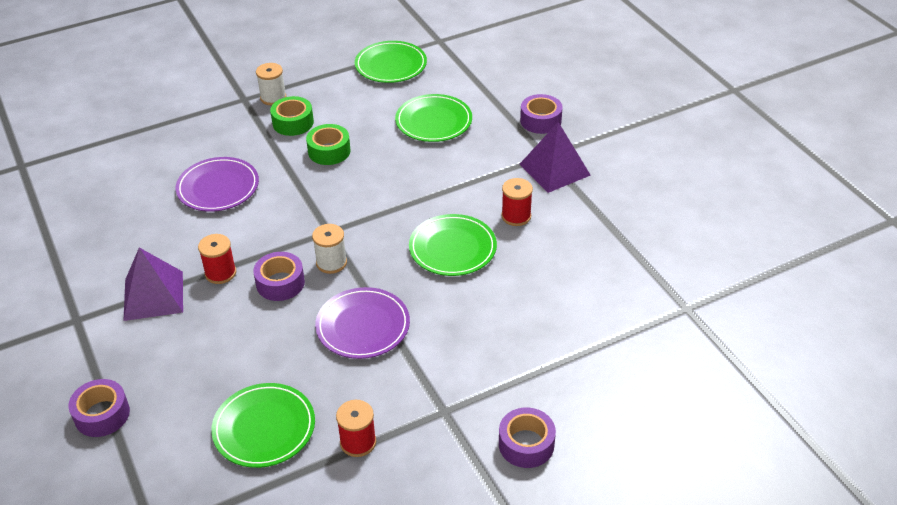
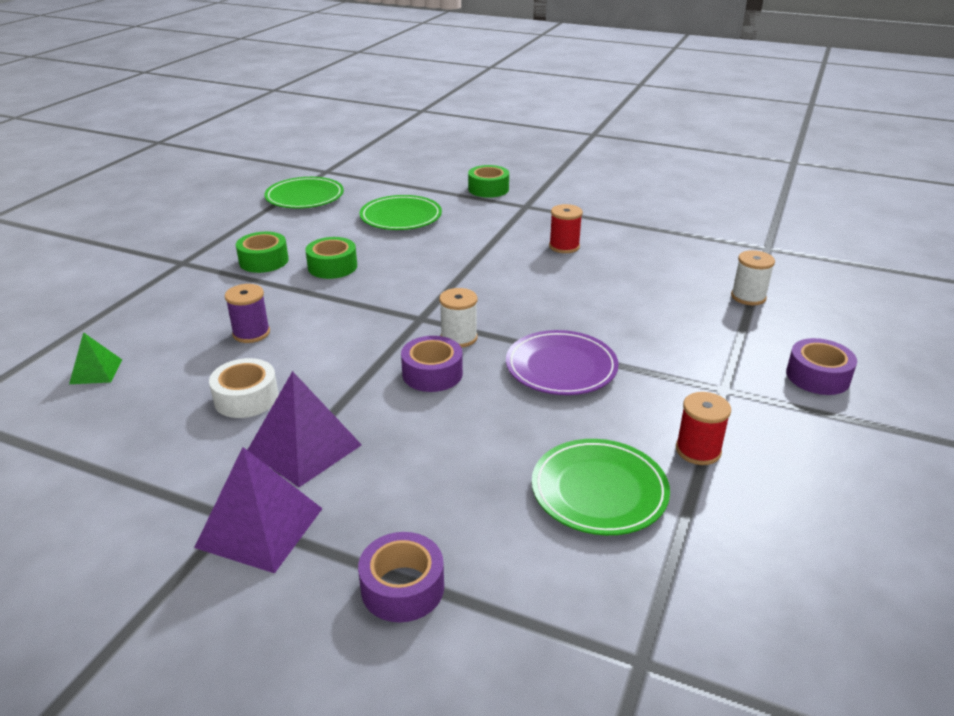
camera: 40 degrees left, 10 degrees down
(112, 173) = (96, 371): none -> green pyramid
(163, 240) = (246, 398): none -> white tape
(218, 188) = (251, 333): purple plate -> purple spool
(220, 273) = (356, 394): red spool -> none
(273, 98) = (215, 251): white spool -> white spool (748, 297)
(452, 248) = (548, 284): green plate -> none
(540, 121) = (488, 189): purple tape -> green tape
(554, 169) = (546, 211): purple pyramid -> purple pyramid (260, 527)

